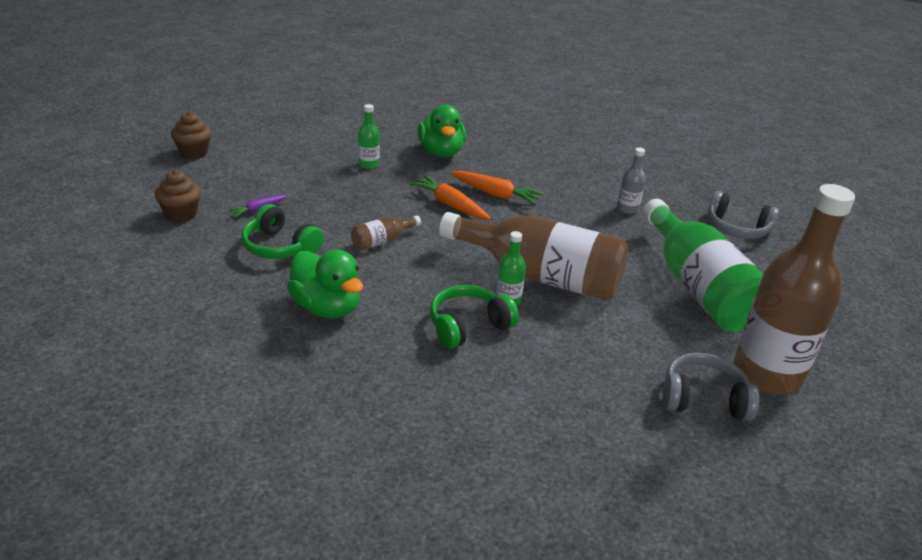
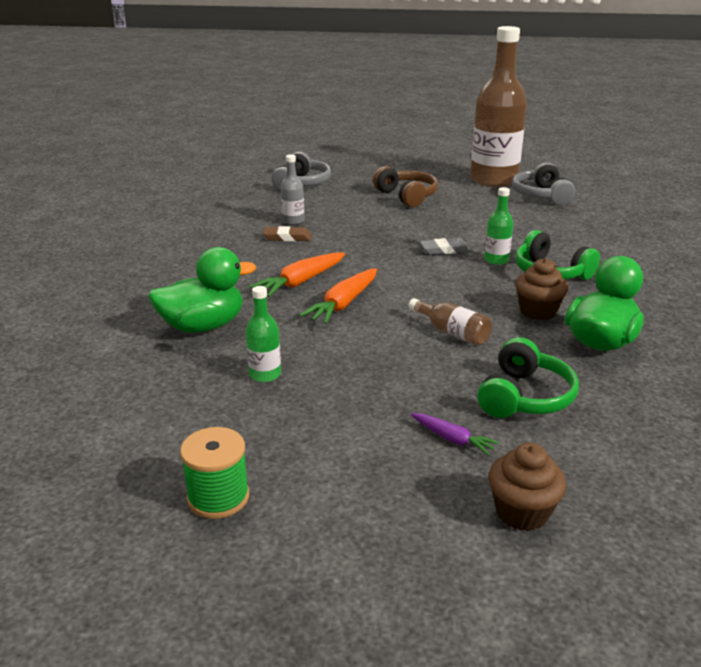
camera: 100 degrees left, 5 degrees down
(194, 153) = (306, 580): brown cupcake -> brown cupcake (538, 311)
(266, 141) = (218, 497): none -> green spool
(495, 194) = (301, 282): orange carrot -> orange carrot turned 150 degrees counterclockwise
(540, 276) = (444, 250): brown bottle -> grey eraser
(587, 201) = (287, 237): none -> brown eraser
(698, 287) = (407, 196): green bottle -> brown headphones

